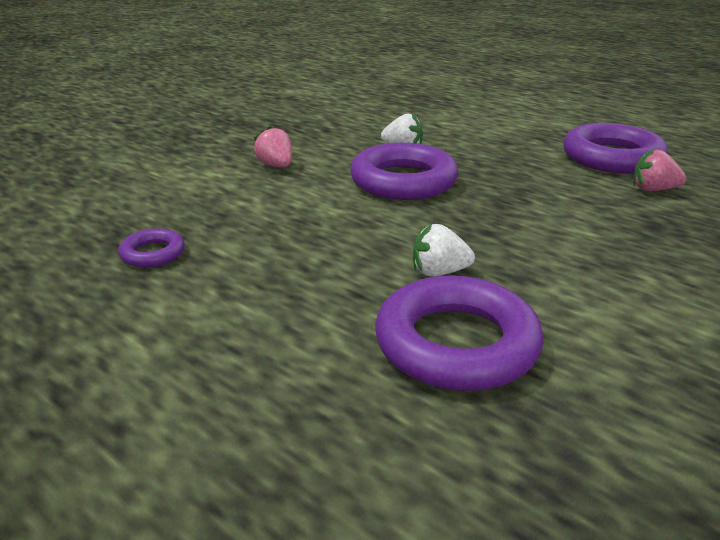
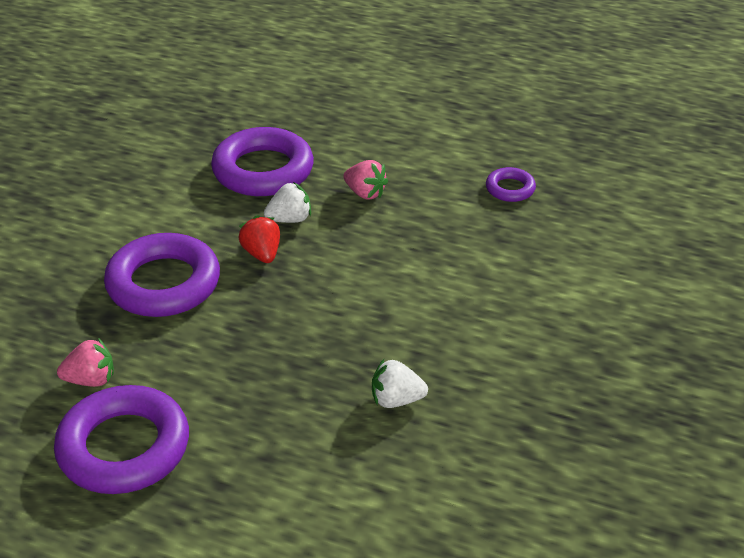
camera: 160 degrees right, 10 degrees up
(276, 166) = (518, 323): pink strawberry -> pink strawberry (365, 193)
(403, 181) = (365, 329): purple ring -> purple ring (163, 283)
(483, 245) = (262, 254): none -> red strawberry

